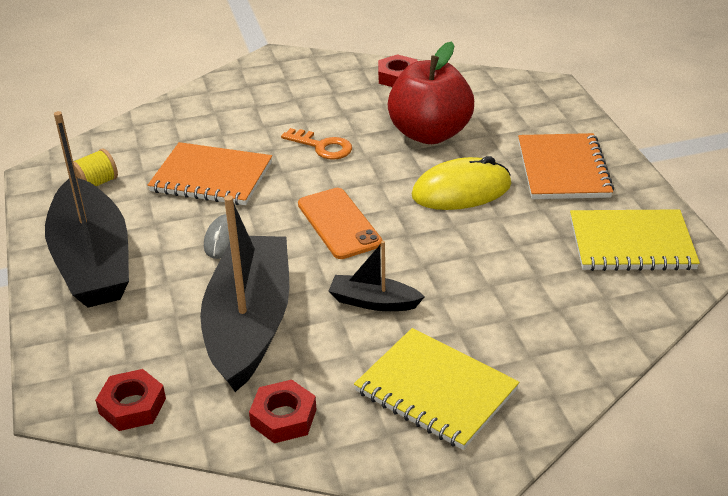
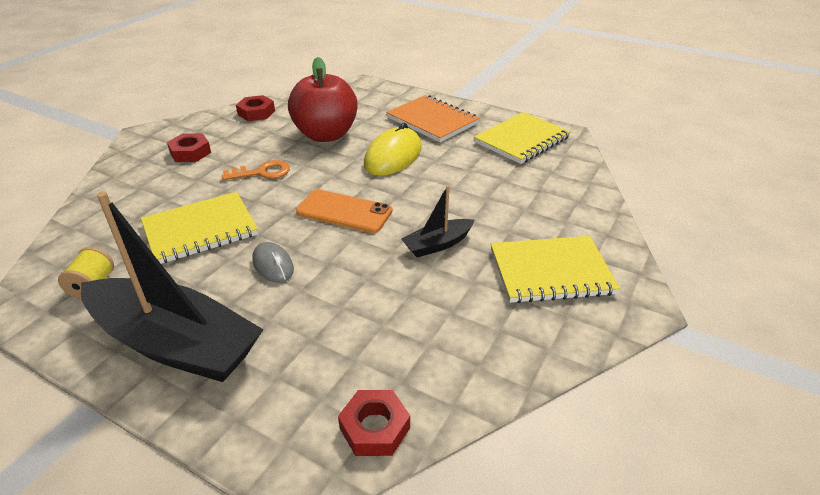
camera: 45 degrees left, 0 degrees up
(211, 177) = (200, 230): orange notebook -> yellow notebook
(249, 324) = (377, 308): black boat -> none
(283, 417) = (493, 352): red nut -> red nut (190, 152)

